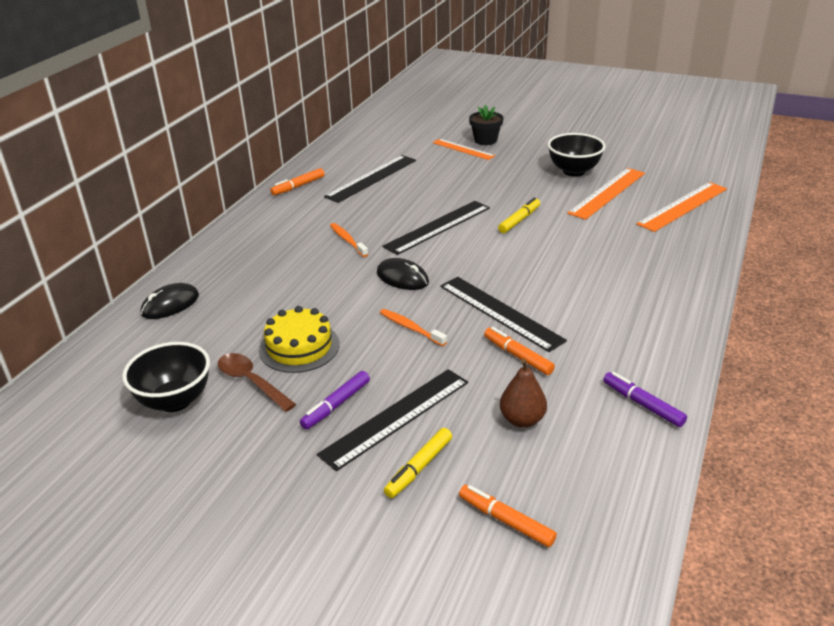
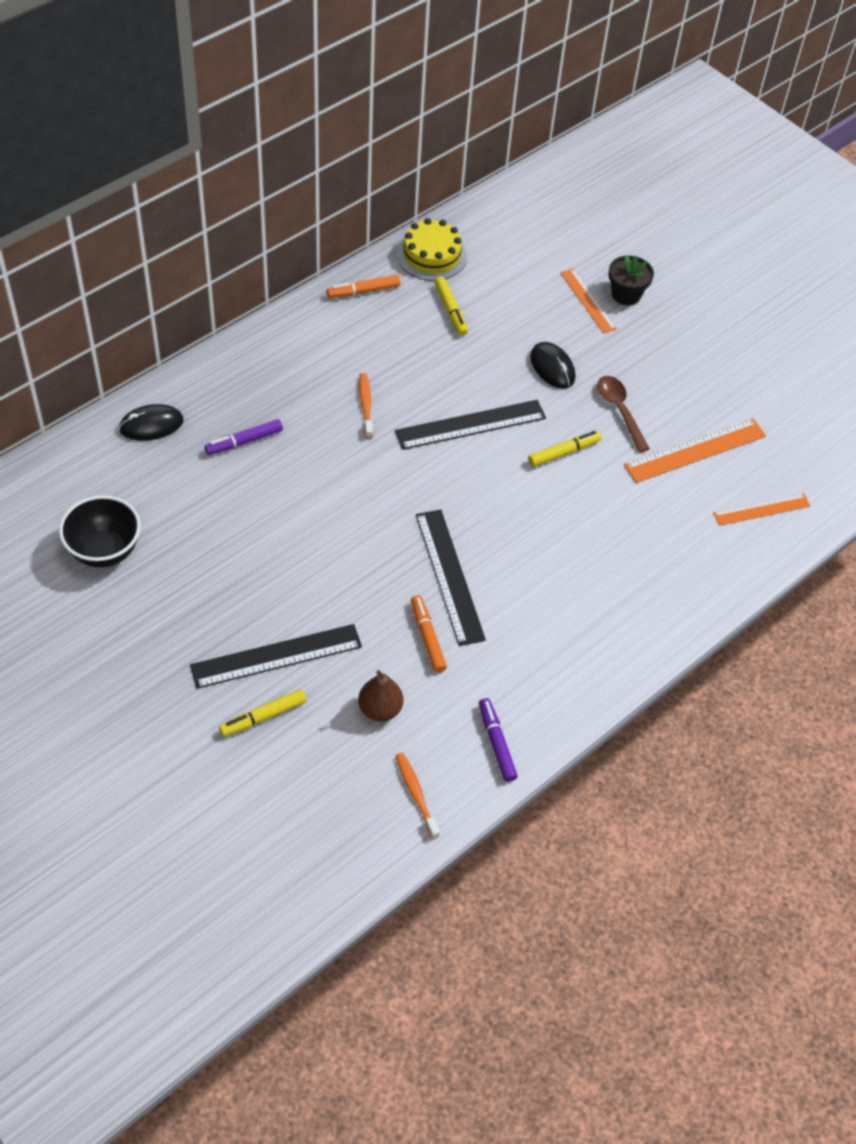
camera: 20 degrees right, 20 degrees up
(251, 382) = (177, 559): brown spoon -> brown spoon (620, 411)
(299, 347) = (239, 535): yellow cake -> yellow cake (431, 255)
(336, 405) = (234, 619): purple marker -> purple marker (244, 441)
(371, 178) = (451, 310): black ruler -> yellow marker
(402, 278) = (387, 486): black mouse -> black mouse (552, 367)
(411, 328) = (353, 557): orange toothbrush -> orange toothbrush (416, 794)
(506, 521) = (298, 798): orange marker -> none
(574, 171) = (686, 396): black bowl -> none
(682, 206) = (761, 509): orange ruler -> orange ruler, size x0.64

